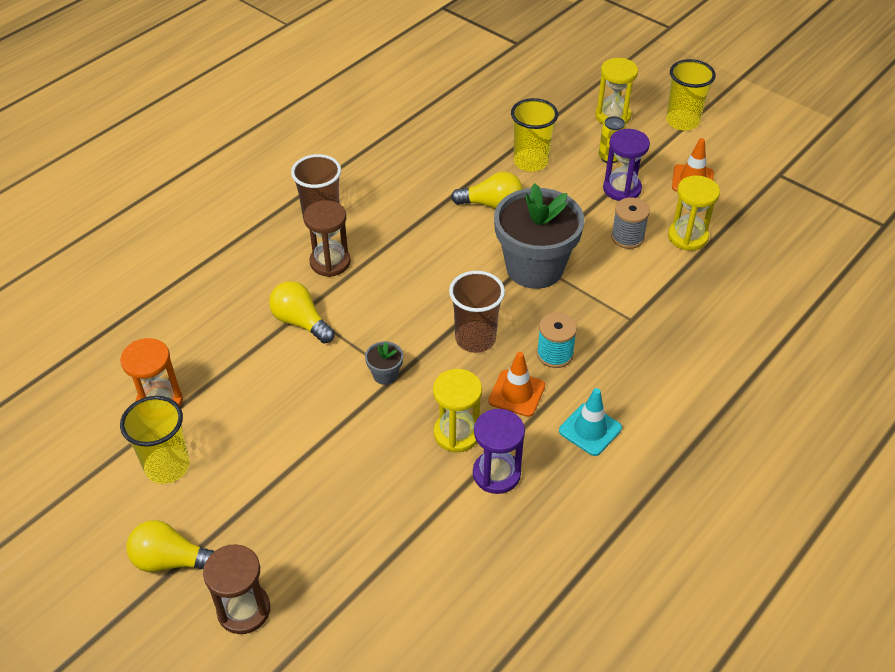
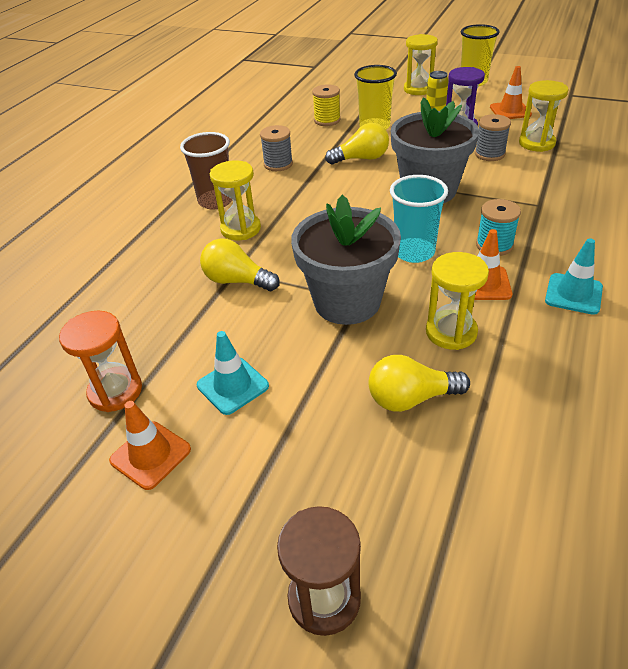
camera: 15 degrees left, 5 degrees down
(167, 466) = (150, 455): yellow cup -> orange traffic cone
(171, 560) = (200, 565): yellow light bulb -> yellow light bulb (411, 398)
(252, 427) = (232, 386): none -> turquoise traffic cone
(330, 262) = (240, 229): brown hourglass -> yellow hourglass
(385, 375) = (347, 302): grey flower pot -> grey flower pot, size x2.50
(404, 187) = (278, 164): none -> grey spool
(475, 339) = (414, 252): brown cup -> turquoise cup
(486, 137) = (327, 120): none -> yellow spool
(496, 474) = (516, 356): purple hourglass -> none

